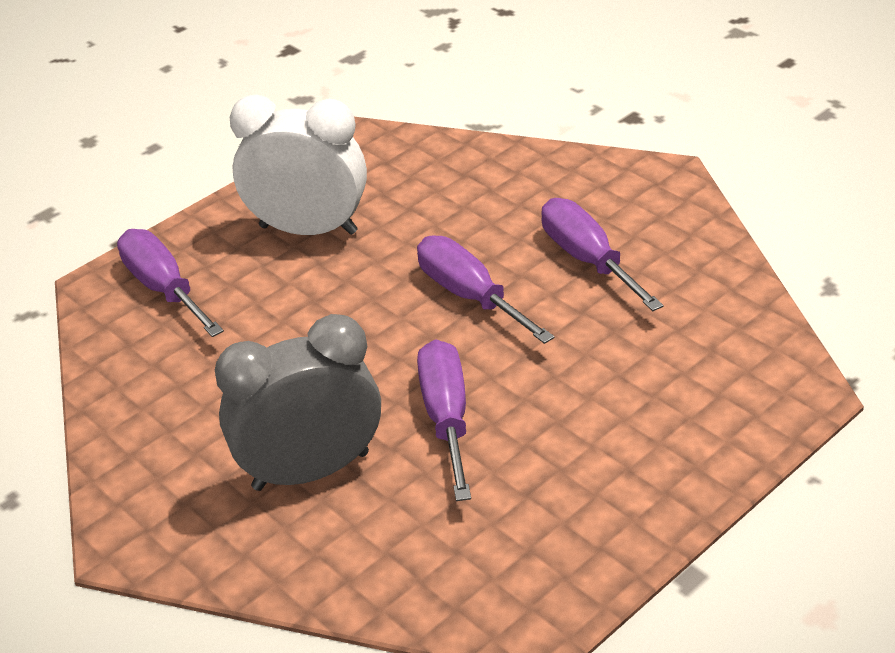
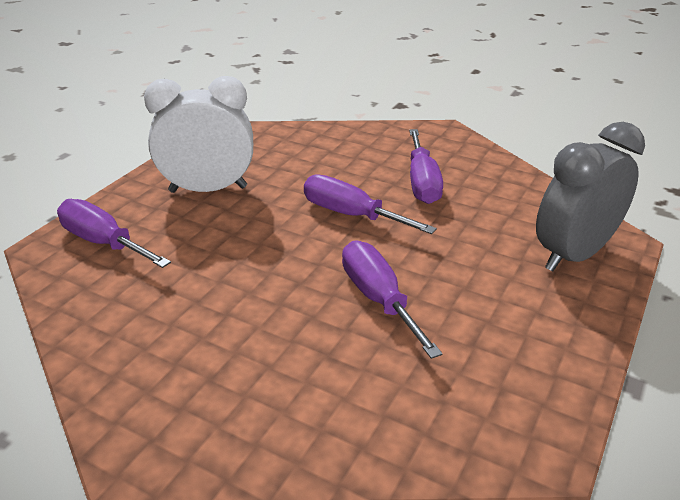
camera: 20 degrees left, 5 degrees down
(311, 470) = (286, 359): grey clock -> grey clock (573, 255)
(587, 259) = (422, 182): purple screwdriver -> purple screwdriver turned 135 degrees counterclockwise

